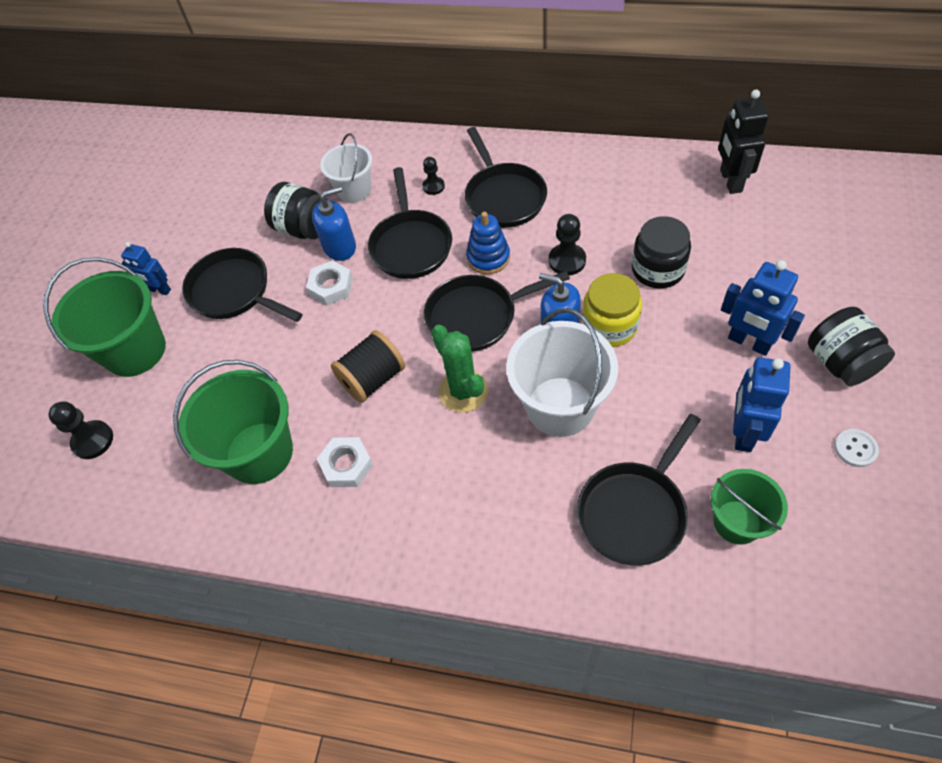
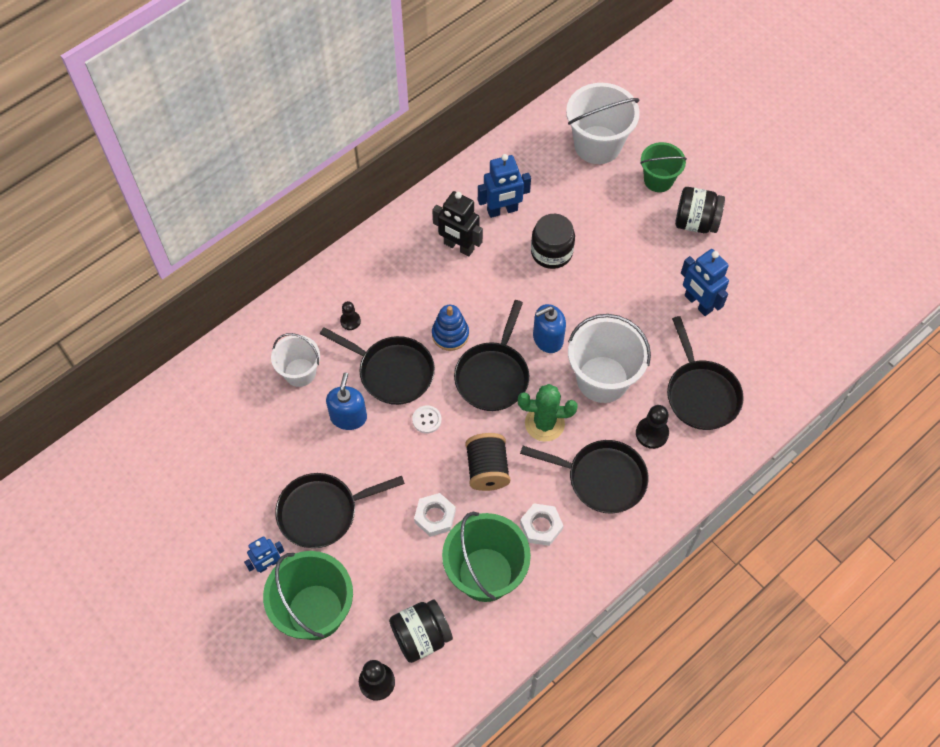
camera: 60 degrees left, 5 degrees up
(304, 228) = (305, 429): black jar -> black jar (421, 636)
(331, 287) = (381, 445): white nut -> white nut (435, 516)
(503, 196) = (405, 287): black pan -> black pan (601, 478)
(567, 261) = (497, 293): black pawn -> black pawn (652, 433)
(609, 326) = (569, 310): yellow jar -> none
(730, 181) = (521, 159): black robot -> black robot (458, 247)
(737, 522) = (746, 351): green bucket -> green bucket (658, 180)
(749, 343) = (645, 252): blue robot -> blue robot (502, 210)
(822, 222) = (597, 145): none -> white bucket
(855, 448) = (750, 262): white button -> white button (427, 420)

